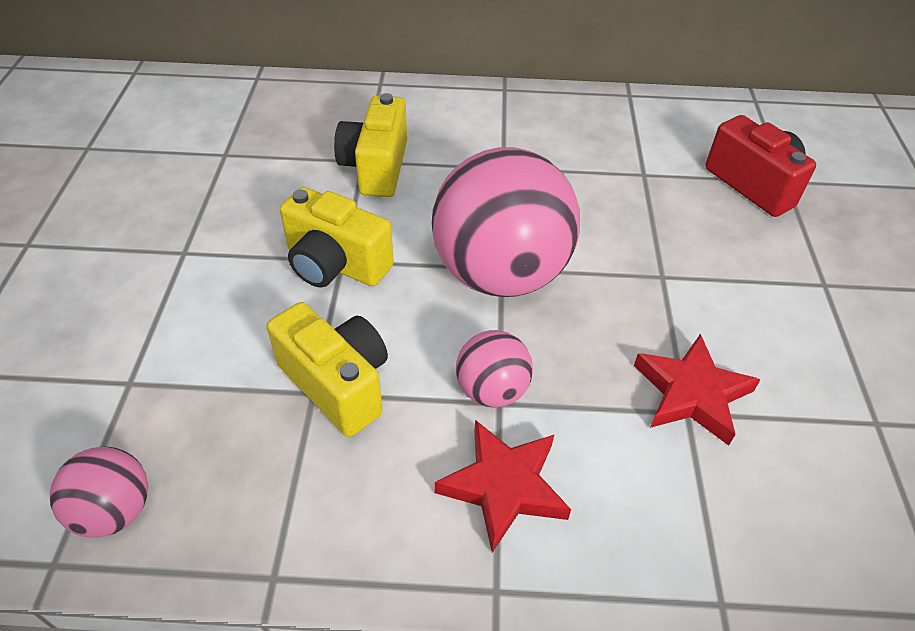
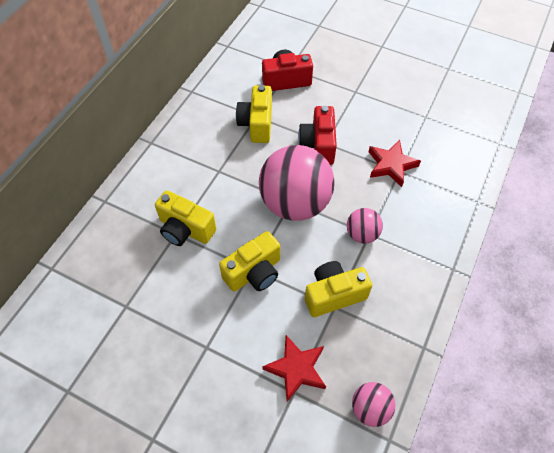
camera: 65 degrees left, 10 degrees up
(504, 486) = (410, 249): red star -> red star (296, 369)
(628, 179) = (257, 124): none -> yellow camera
(649, 268) = (318, 145): none -> red camera

